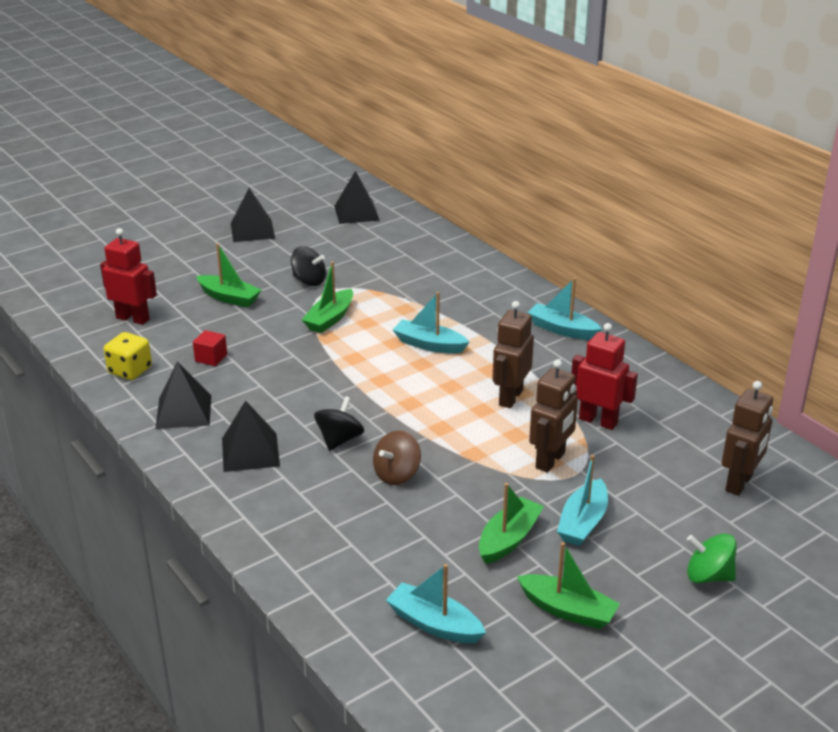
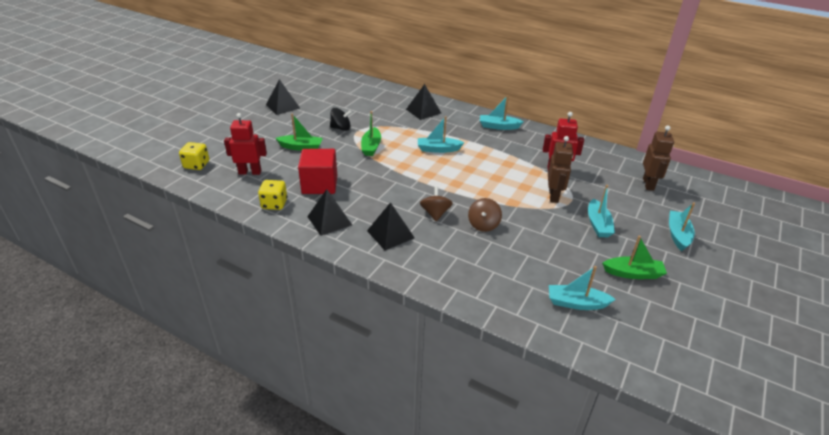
camera: 25 degrees left, 5 degrees up
(73, 293) = (196, 165): none -> yellow dice
(211, 358) = (319, 185): red cube -> red cube, size x2.13
(339, 440) = (435, 213): black spinning top -> brown spinning top
(356, 213) = (336, 86): black pyramid -> black pyramid (423, 111)
(508, 539) = (571, 244): green boat -> none
(510, 397) = (504, 168): brown robot -> none
(708, 576) = (678, 235): green spinning top -> turquoise boat

